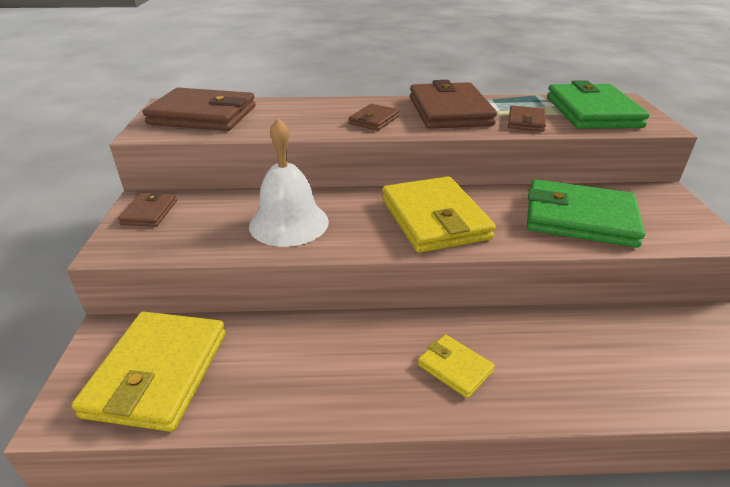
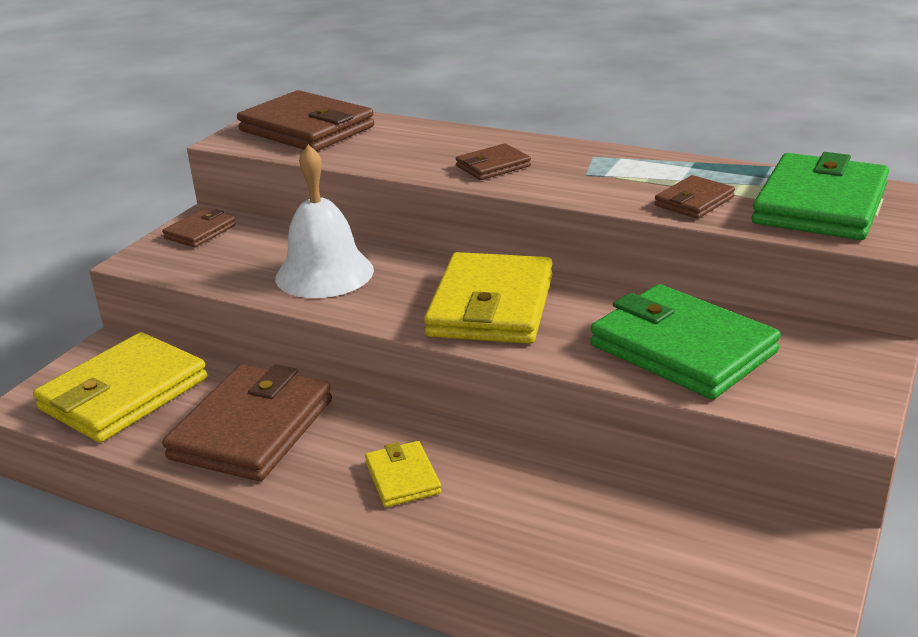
camera: 30 degrees right, 5 degrees down
(449, 111) = (607, 170): brown wallet -> brown wallet (252, 429)

